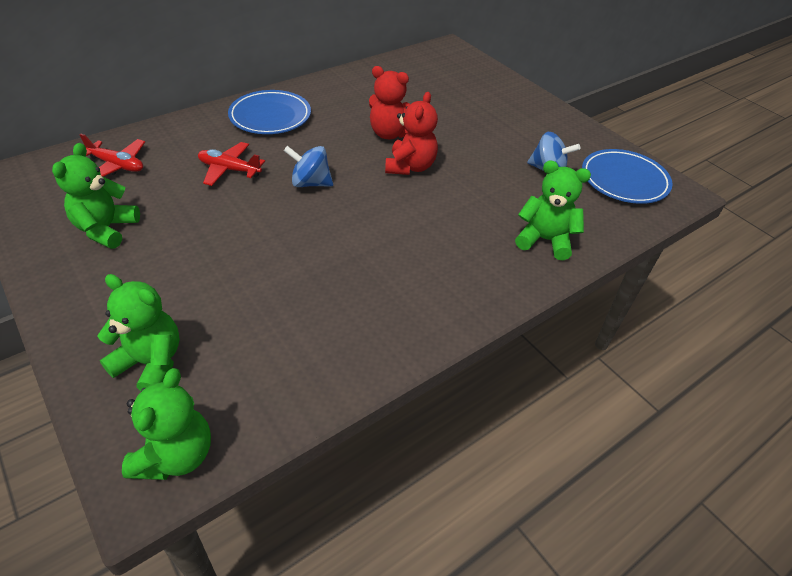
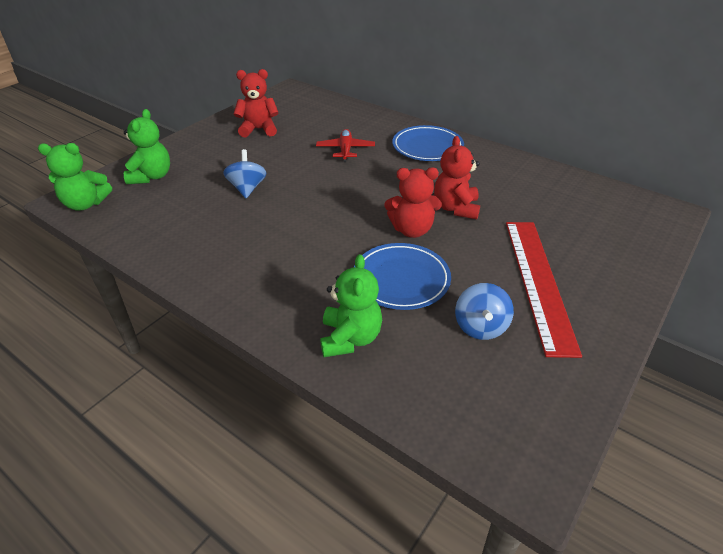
camera: 75 degrees right, 5 degrees down
(106, 229) = (259, 129): green teddy bear -> red teddy bear
(117, 165) = (322, 113): red plane -> none
(310, 183) = (352, 186): blue spinning top -> blue spinning top (247, 188)
(506, 128) = (539, 281): none -> red ruler
(624, 180) = (514, 404): blue plate -> blue plate (401, 279)

